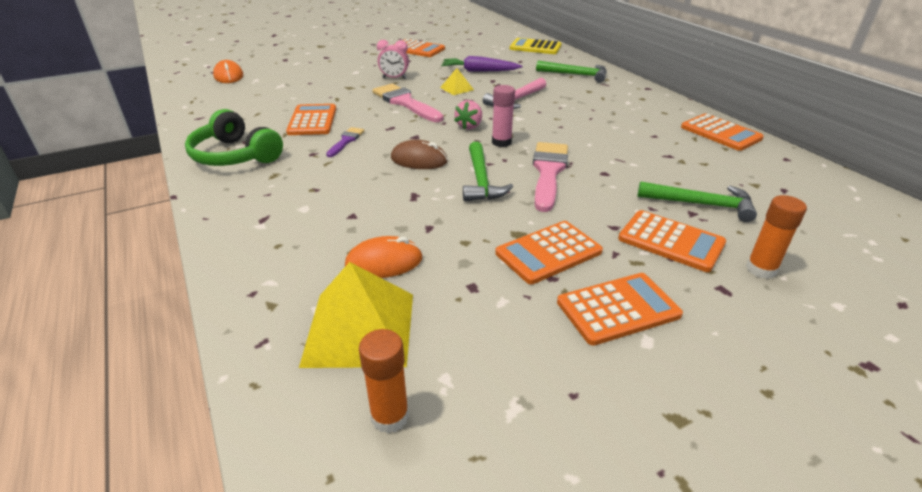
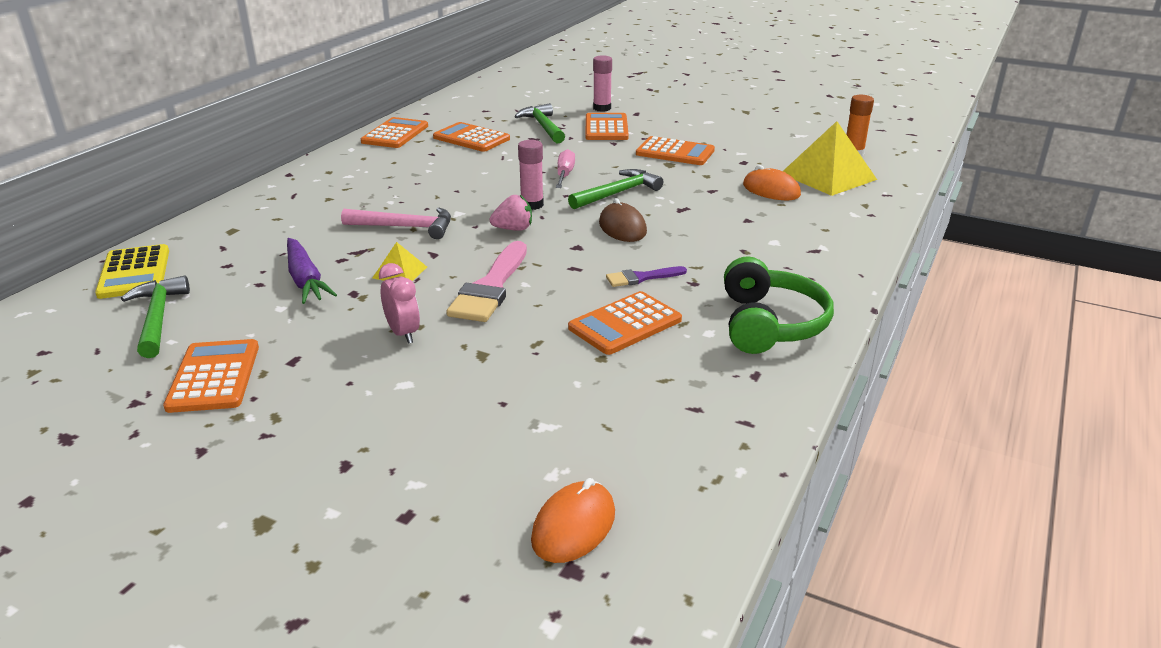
camera: 125 degrees left, 5 degrees down
(548, 172) = (564, 175): pink brush -> pink screwdriver
(576, 75) = (269, 216): green hammer -> green hammer (158, 318)
(618, 309) = (695, 129): orange calculator -> orange calculator (471, 138)
(761, 269) = (602, 108): orange glue stick -> pink glue stick

